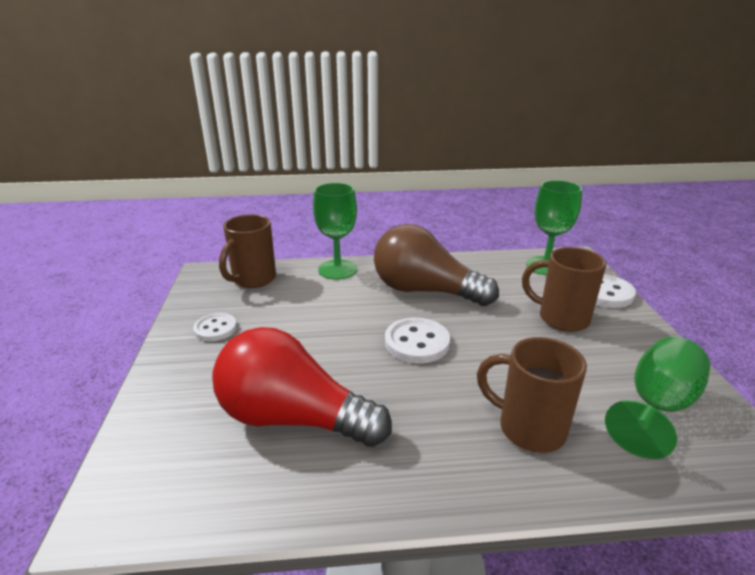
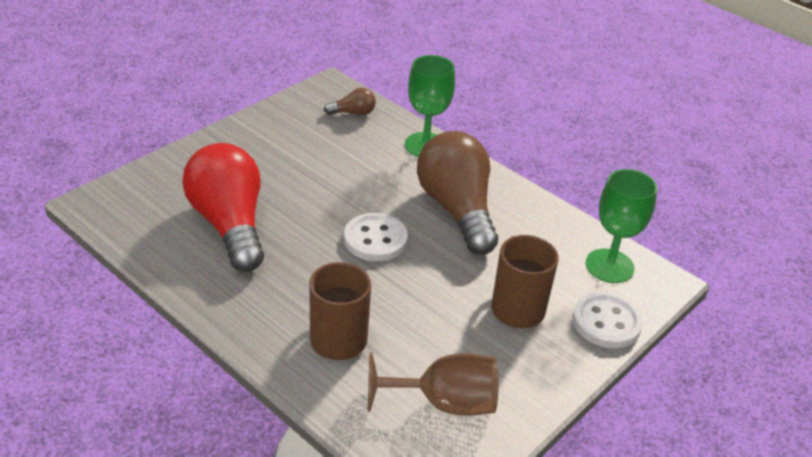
camera: 45 degrees right, 10 degrees up
(215, 329) = (274, 136): white button -> none
(253, 279) = (353, 113): brown mug -> brown light bulb
(656, 407) = (444, 403): green goblet -> brown goblet

